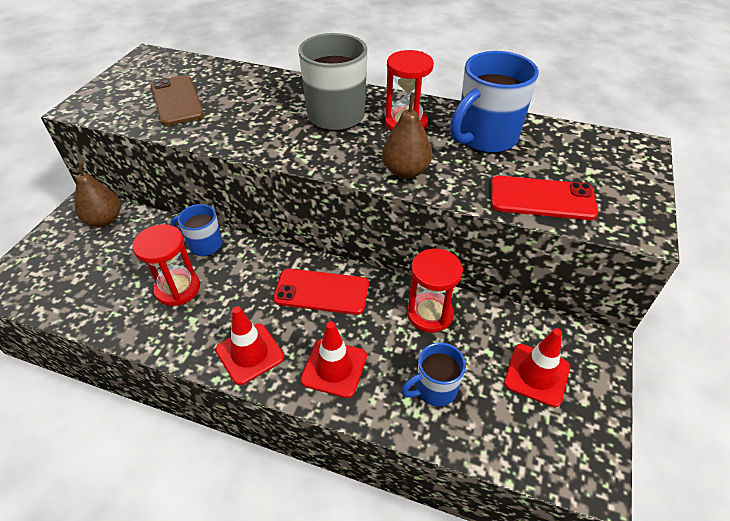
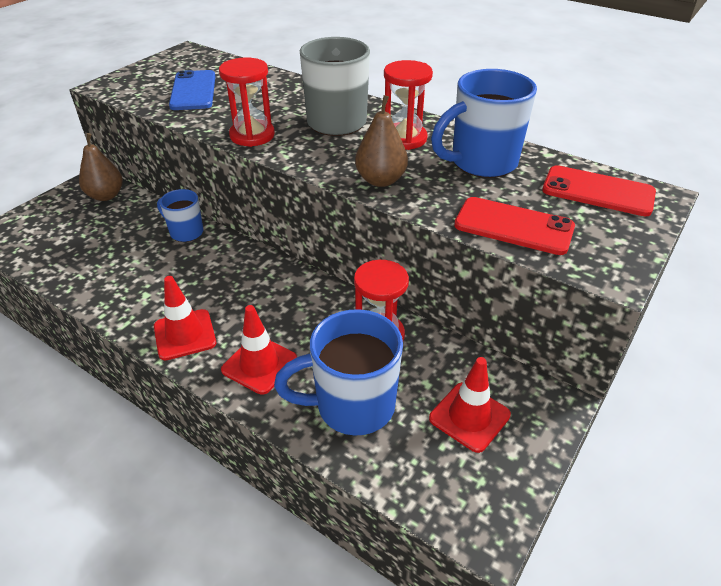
camera: 15 degrees right, 5 degrees down
(177, 101) = (193, 91): brown phone -> blue phone
(177, 289) = (144, 265): red hourglass -> red hourglass (252, 135)
(321, 292) = (278, 294): red phone -> red phone (598, 191)
(434, 389) = (352, 406): blue mug -> blue mug, size x1.74

